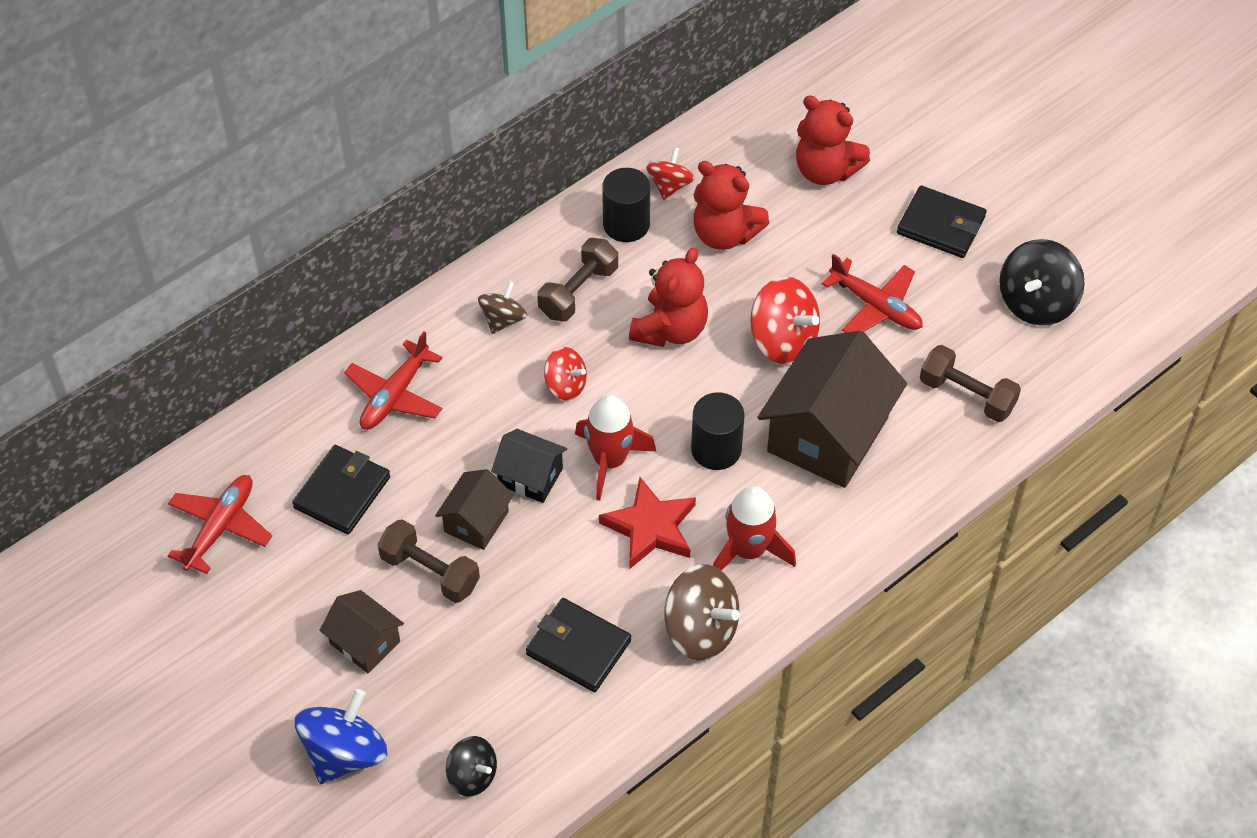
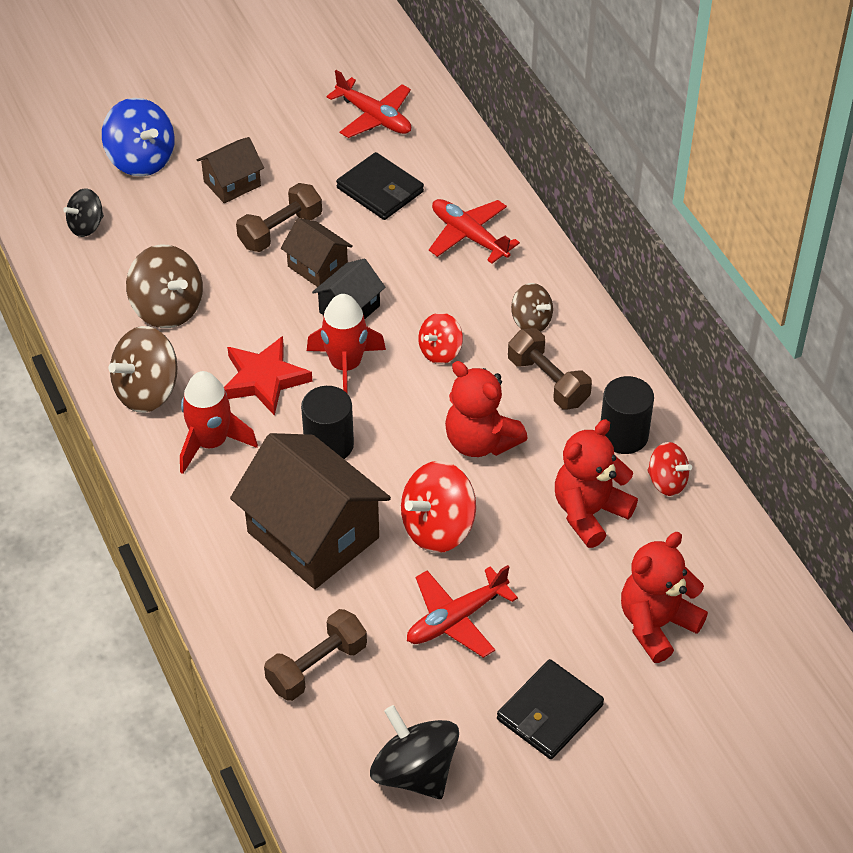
camera: 105 degrees right, 5 degrees down
(578, 647) = (168, 308): black wallet -> brown spinning top

